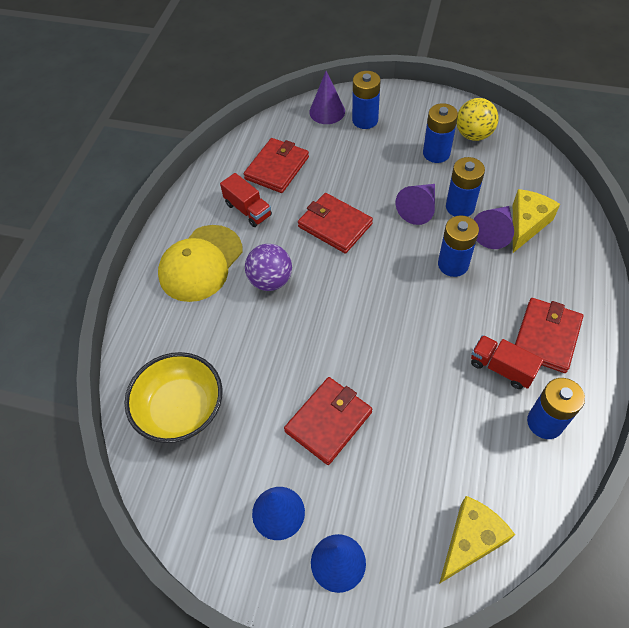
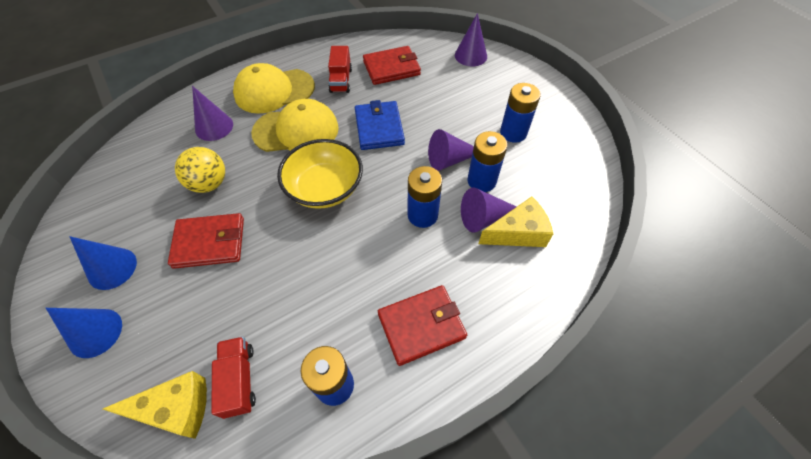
camera: 40 degrees right, 0 degrees up
(181, 409) = (153, 162): yellow bowl -> yellow bowl (325, 188)
(191, 336) = (214, 127): none -> purple cone
(270, 280) = (296, 130): purple ball -> yellow cap
(335, 225) = (379, 128): red wallet -> blue wallet
(365, 120) = (490, 77): blue battery -> none
(473, 135) = (560, 140): yellow ball -> yellow ball (209, 183)
(501, 368) = (358, 315): red truck -> red truck (239, 380)

